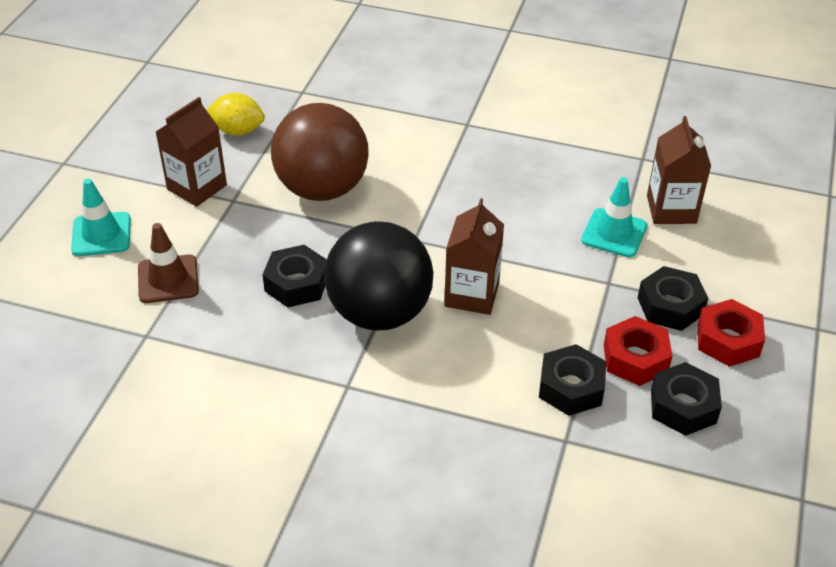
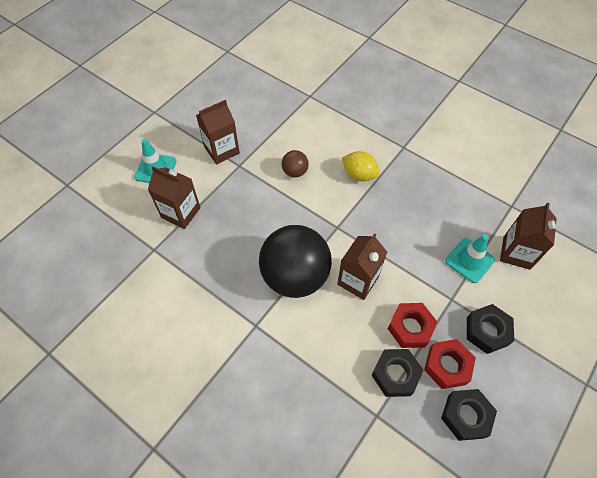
camera: 20 degrees right, 15 degrees up
(168, 279) = (181, 212): brown traffic cone -> brown carton
(238, 131) = (260, 115): yellow lemon -> yellow lemon (359, 175)
(296, 283) = (253, 238): black nut -> none
(322, 188) = (295, 172): brown ball -> brown ball, size x0.44
(728, 340) = (517, 372): red nut -> red nut (410, 328)

